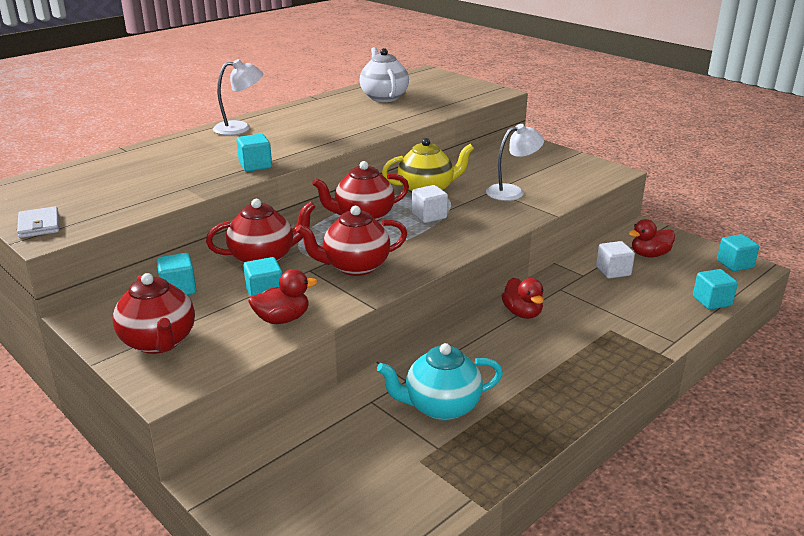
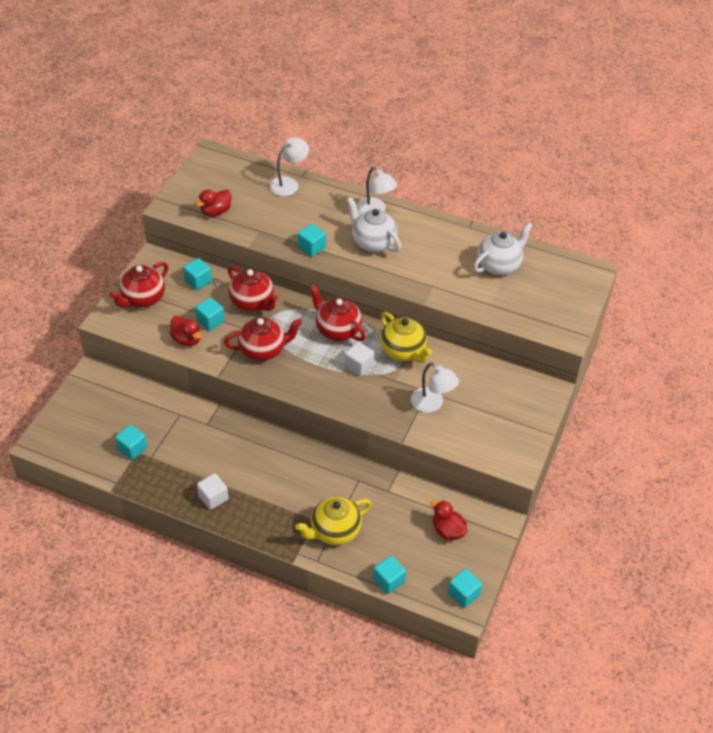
camera: 65 degrees right, 20 degrees up
(39, 225) = (180, 196): white wallet -> none
(128, 158) = (289, 184): none -> white lamp
(287, 137) = (372, 242): none -> white teapot
(355, 267) = (263, 350): red teapot -> red teapot turned 120 degrees clockwise
(409, 464) = (132, 448): none -> turquoise cube
(440, 407) = (187, 448): turquoise teapot -> none
(522, 313) = (312, 465): red duck -> red duck (215, 212)
(613, 271) = (404, 509): white cube -> white cube (213, 498)
(632, 320) = (334, 531): none -> yellow teapot

